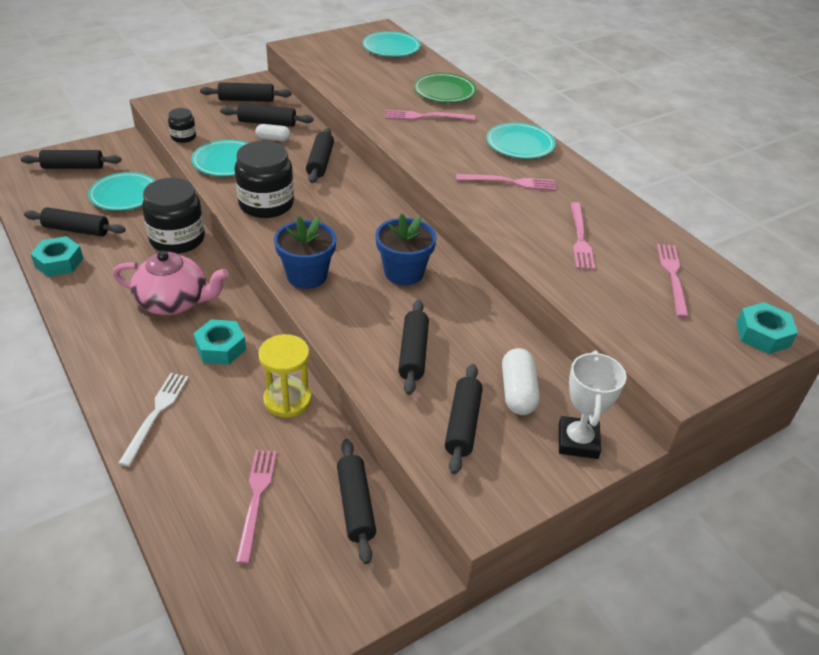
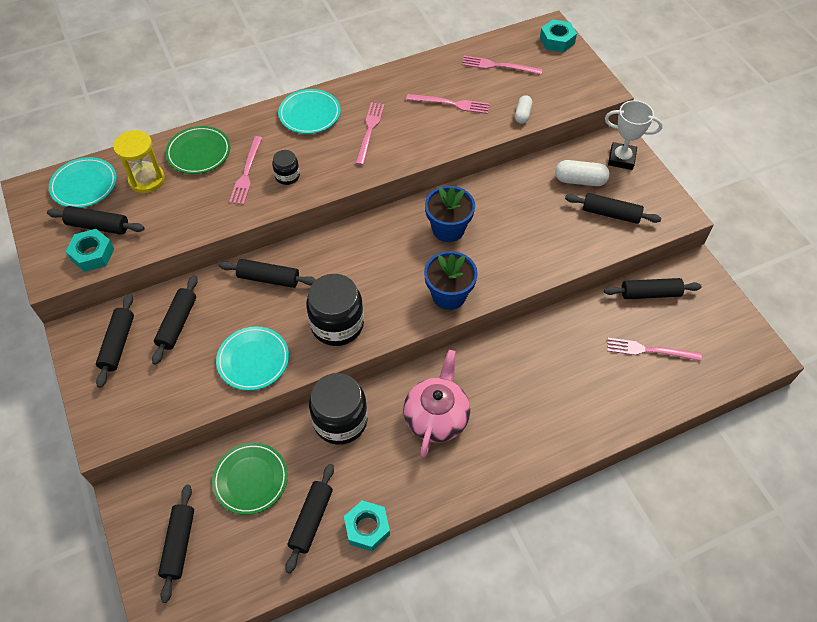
camera: 80 degrees left, 15 degrees up
(124, 195) = (251, 479): turquoise plate -> green plate
(156, 414) = (573, 419): white fork -> none
(183, 137) = (192, 404): black jar -> black jar (287, 176)
(220, 348) = (498, 377): turquoise nut -> turquoise nut (92, 254)
(273, 139) = (214, 318): white capsule -> white capsule (522, 114)
(287, 400) = (556, 330): yellow hourglass -> yellow hourglass (147, 180)
(413, 353) = (543, 233): black rolling pin -> black rolling pin (98, 226)

